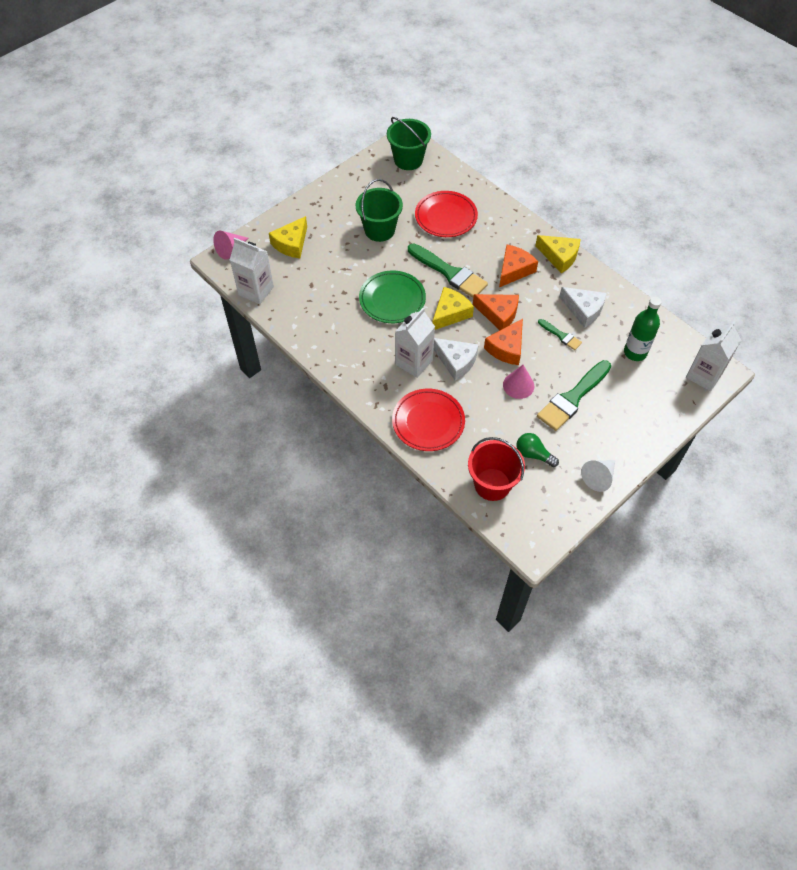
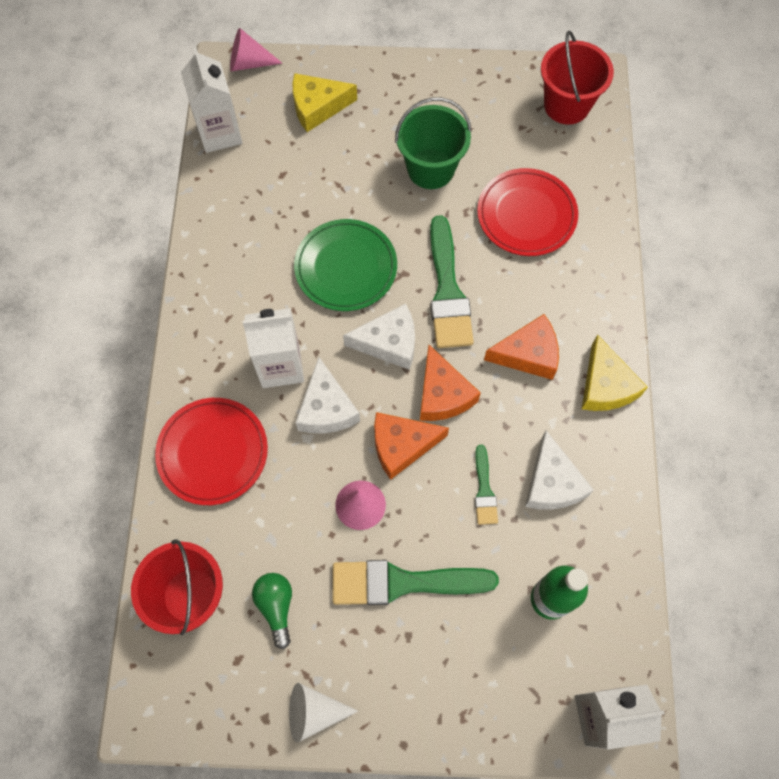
camera: 45 degrees right, 10 degrees up
(408, 160) = (566, 105): green bucket -> red bucket
(450, 313) = (389, 343): yellow cheese -> white cheese

